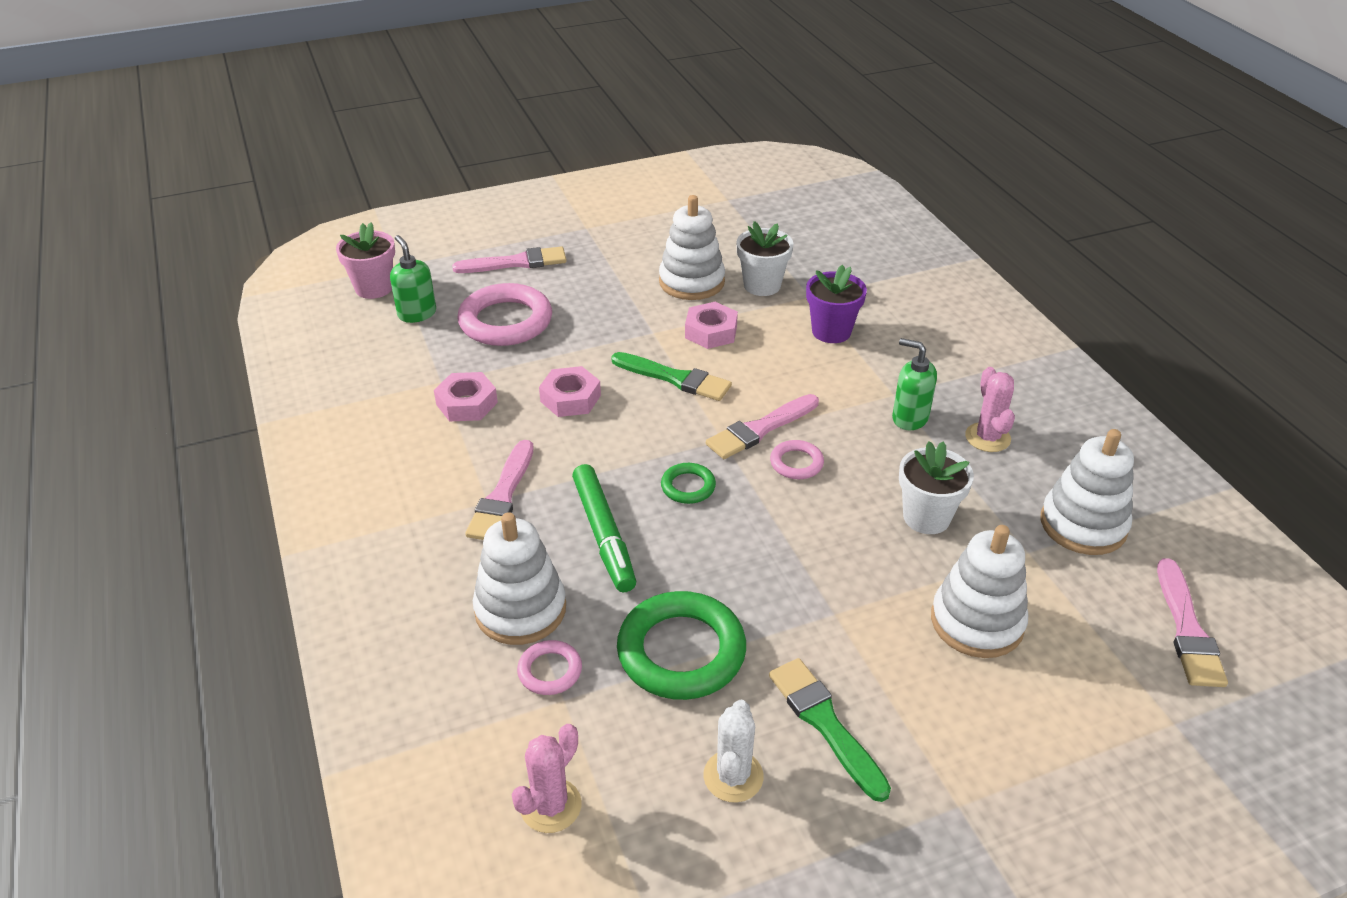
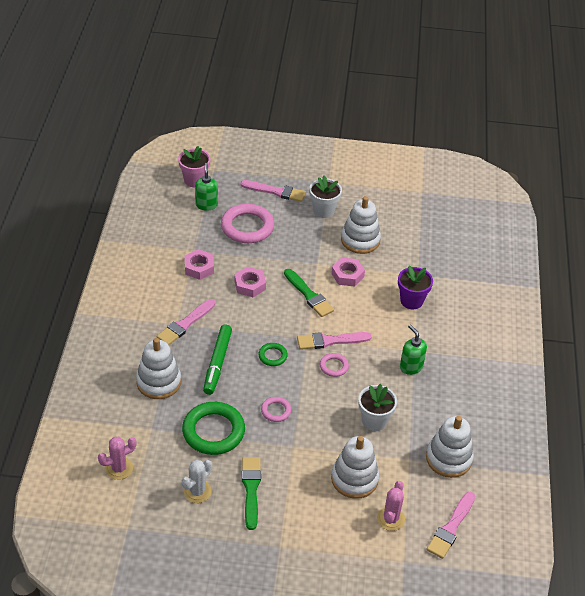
camera: 25 degrees right, 5 degrees up
(550, 671) = (153, 414): pink ring -> pink ring (276, 411)
(762, 285) = (397, 257): white flower pot -> white flower pot (323, 210)
(987, 437) = (442, 394): pink cactus -> pink cactus (390, 519)

